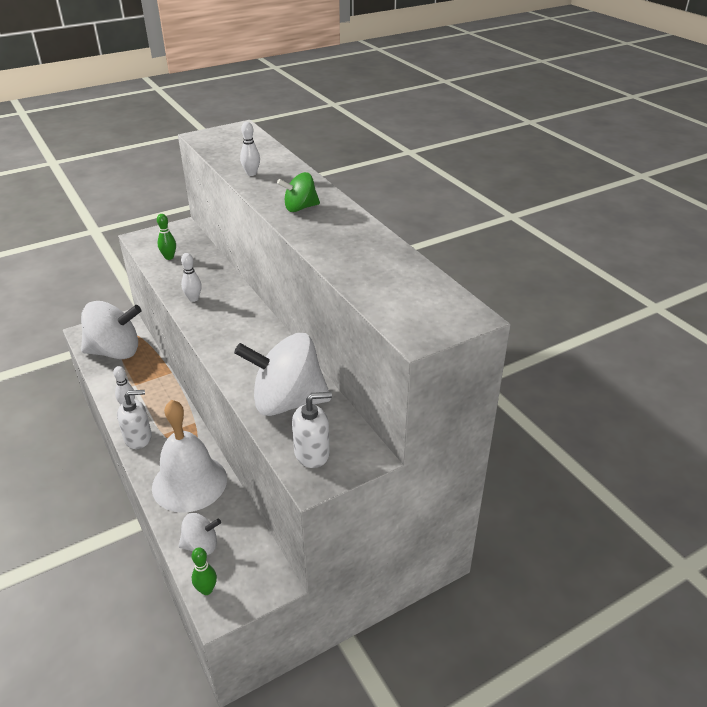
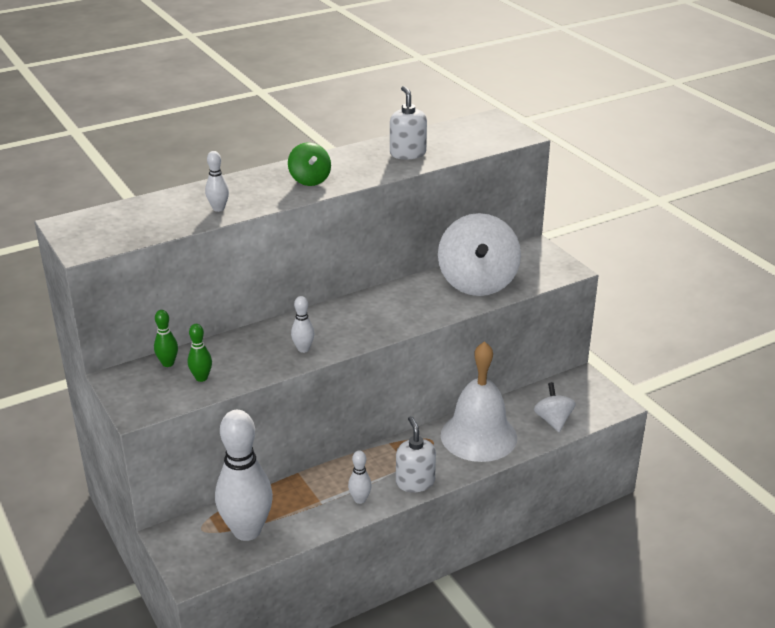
camera: 90 degrees left, 5 degrees down
(115, 351) = (247, 531): white spinning top -> white bowling pin
(206, 590) = (598, 412): green bowling pin -> green bowling pin (168, 363)
(312, 453) = (538, 270): white soap dispenser -> white soap dispenser (407, 153)

